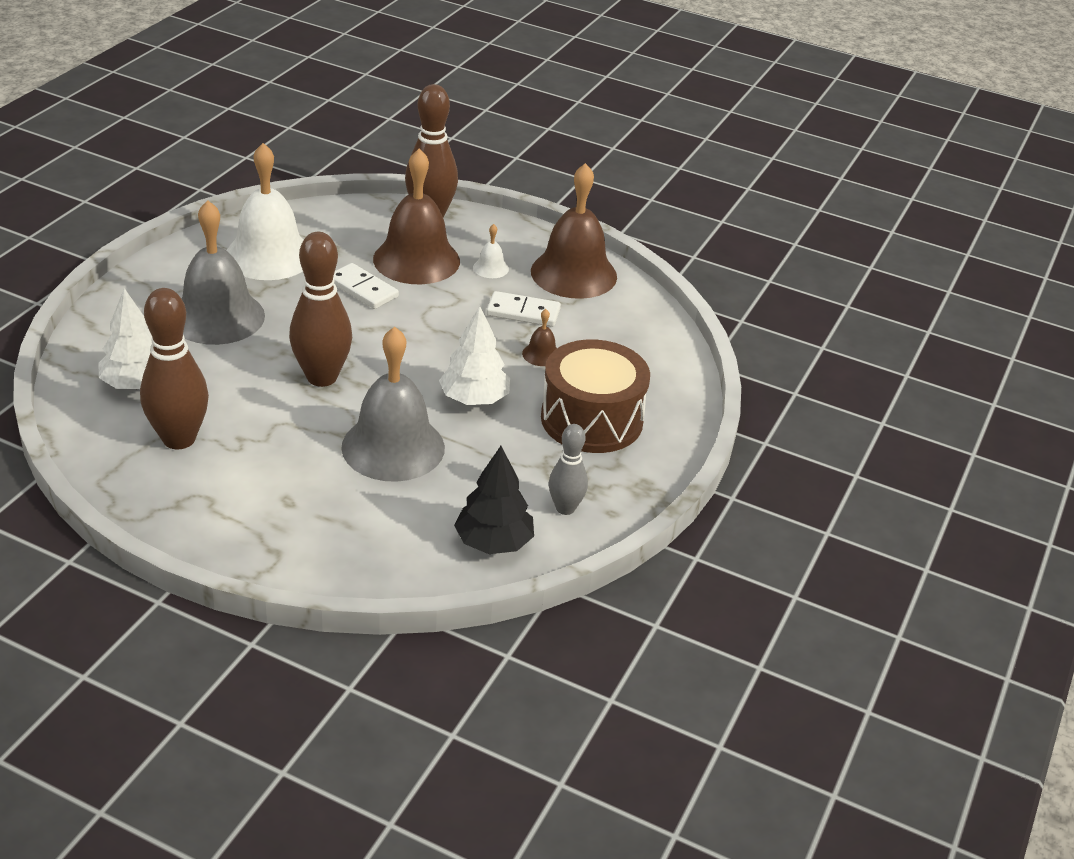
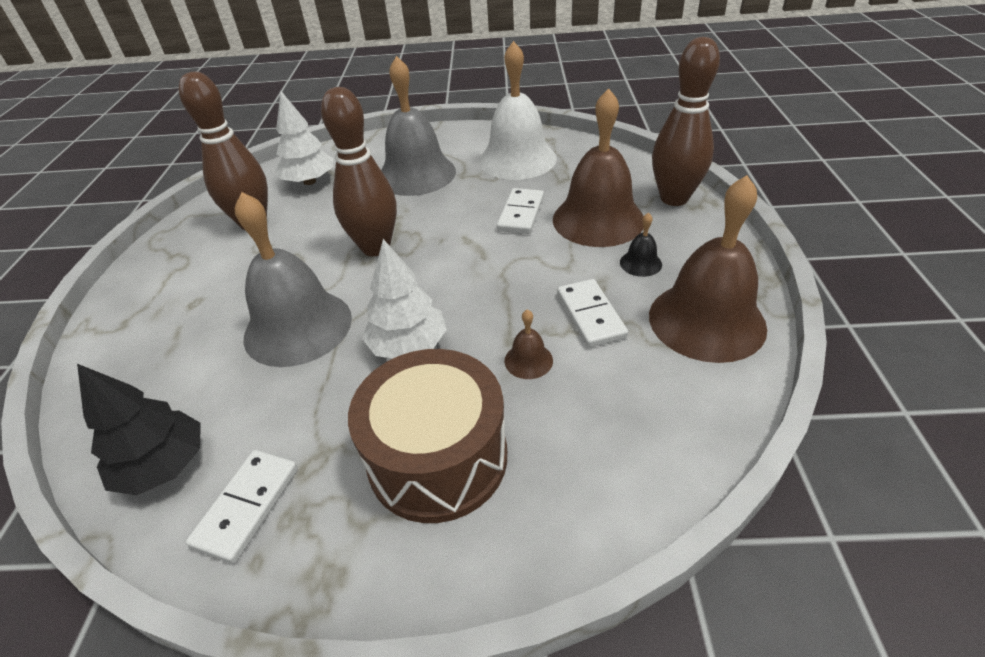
camera: 70 degrees right, 5 degrees up
(490, 268) = (640, 263): white bell -> black bell
(565, 508) = (247, 506): grey bowling pin -> white domino

